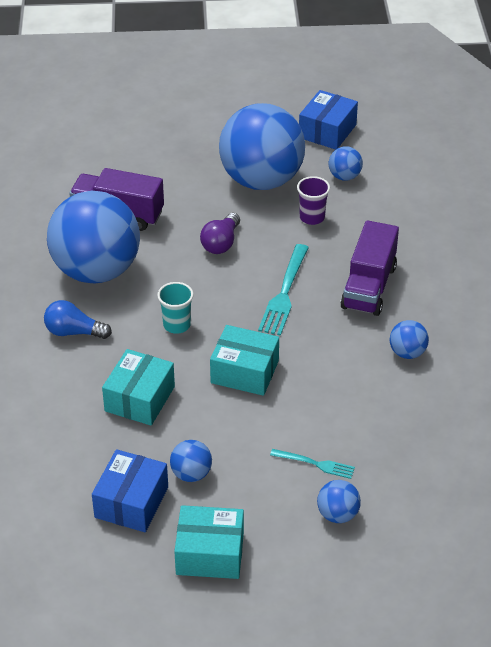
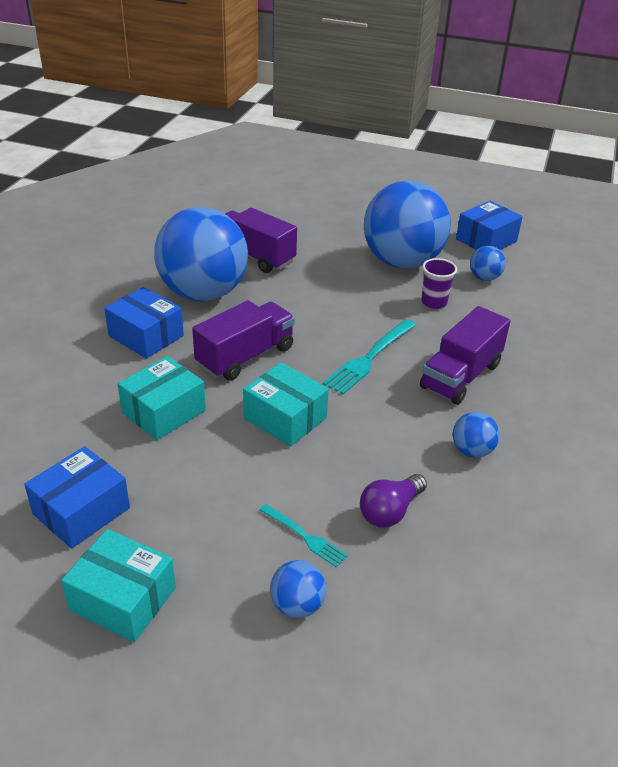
camera: 20 degrees right, 5 degrees down
(74, 332) = (146, 336): blue light bulb -> blue box
(176, 325) = (245, 356): turquoise cup -> purple truck
(191, 474) = (163, 502): blue ball -> none
(221, 243) = (333, 301): purple light bulb -> purple light bulb (390, 511)

